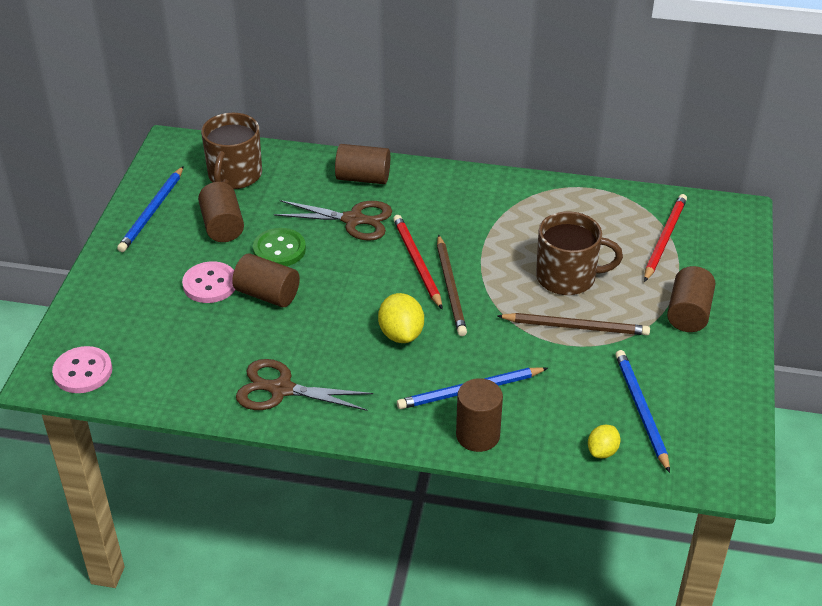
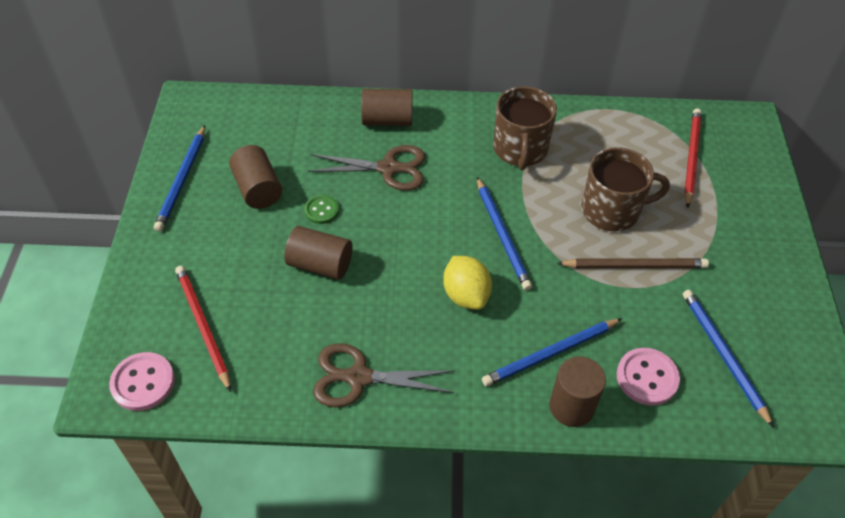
camera: 10 degrees left, 10 degrees up
(210, 284) = (258, 259): pink button -> pink button (647, 378)
(234, 175) = (258, 130): brown mug -> brown mug (520, 149)
(279, 249) = (321, 210): green button -> green button, size x0.64
(417, 262) = (462, 210): red pencil -> red pencil (203, 326)
(450, 288) = (502, 235): brown pencil -> blue pencil
(602, 451) = (699, 409): yellow lemon -> none
(688, 313) = (736, 238): brown cylinder -> none

